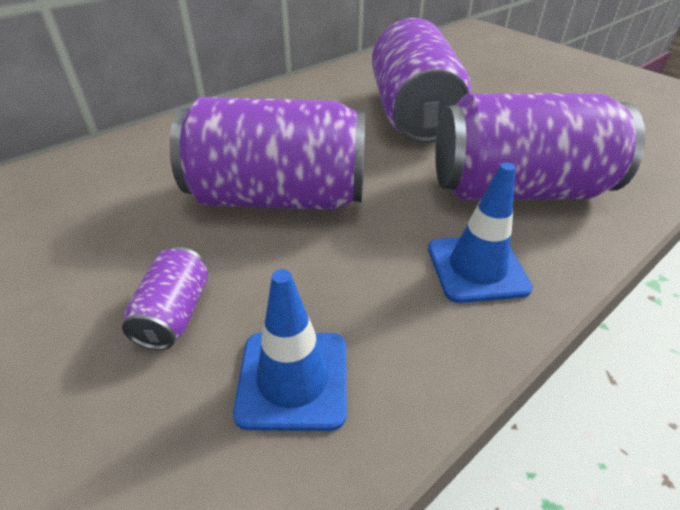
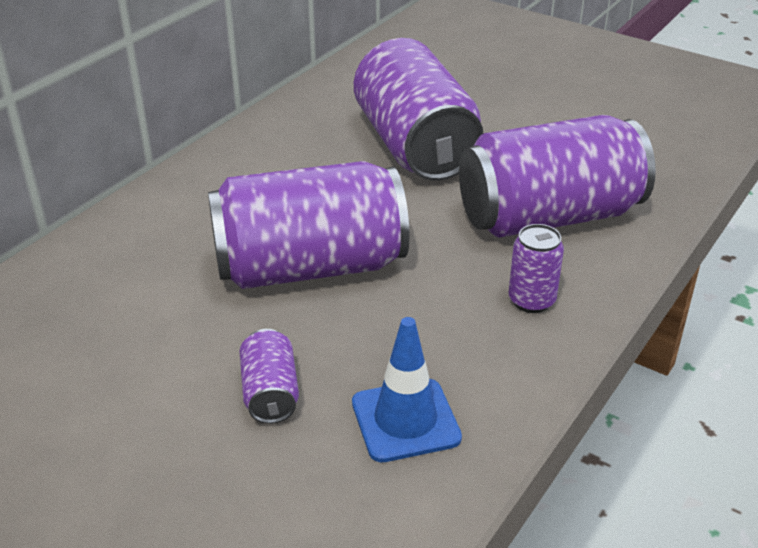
camera: 15 degrees left, 5 degrees down
(477, 268) = (531, 301): blue traffic cone -> purple can

